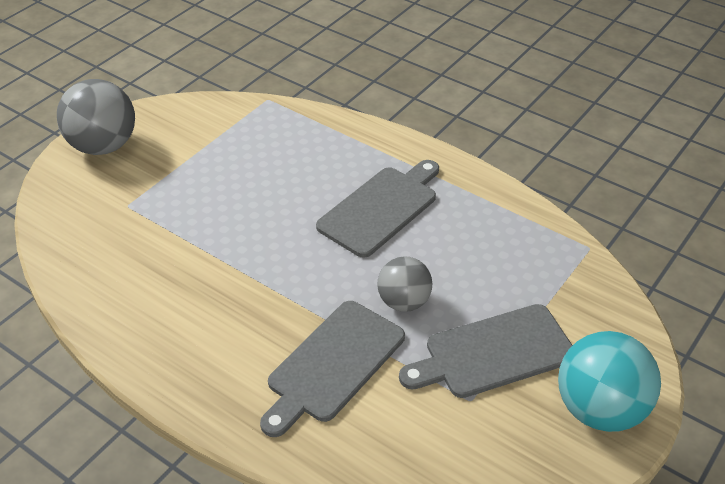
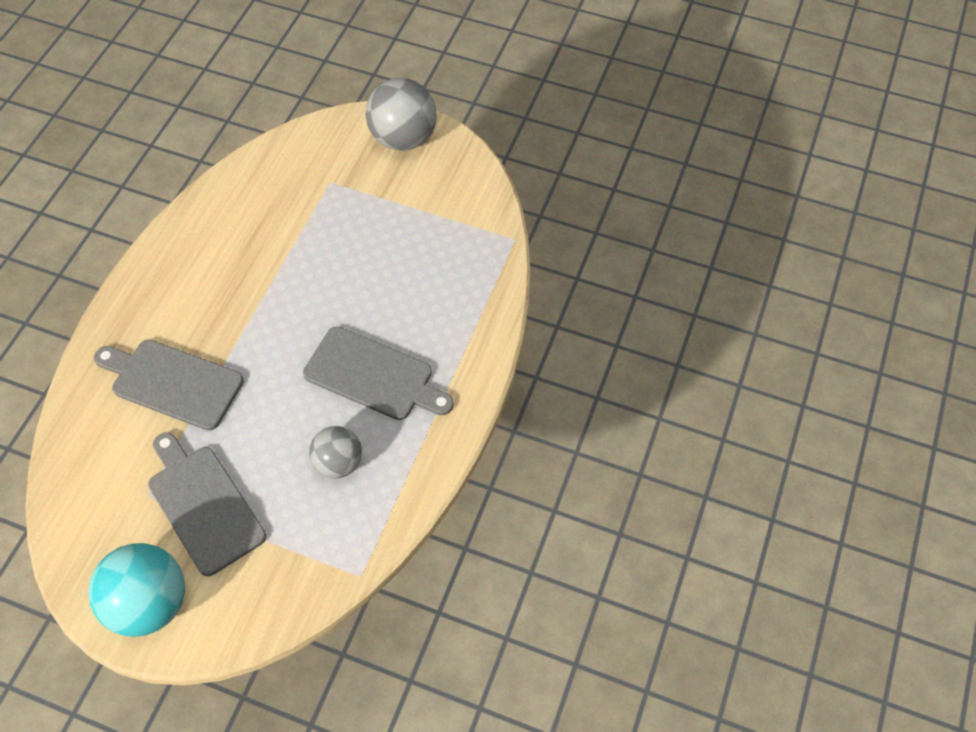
camera: 75 degrees right, 15 degrees up
(404, 302) = (253, 420): grey ball -> grey ball (338, 463)

